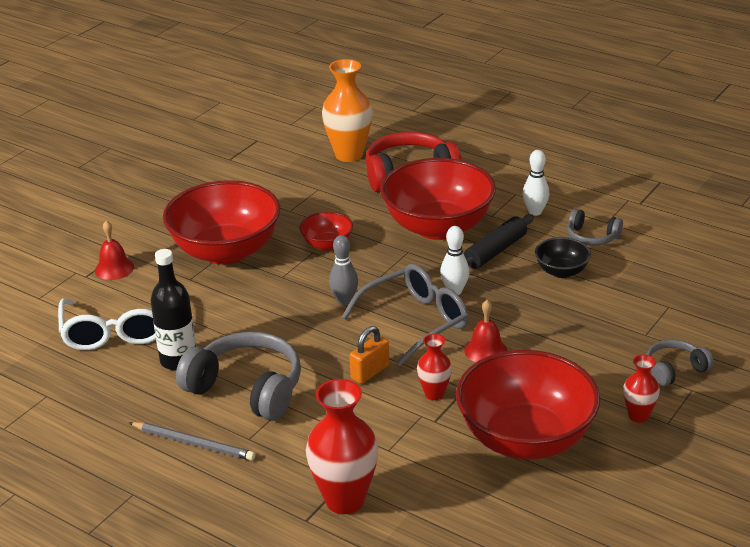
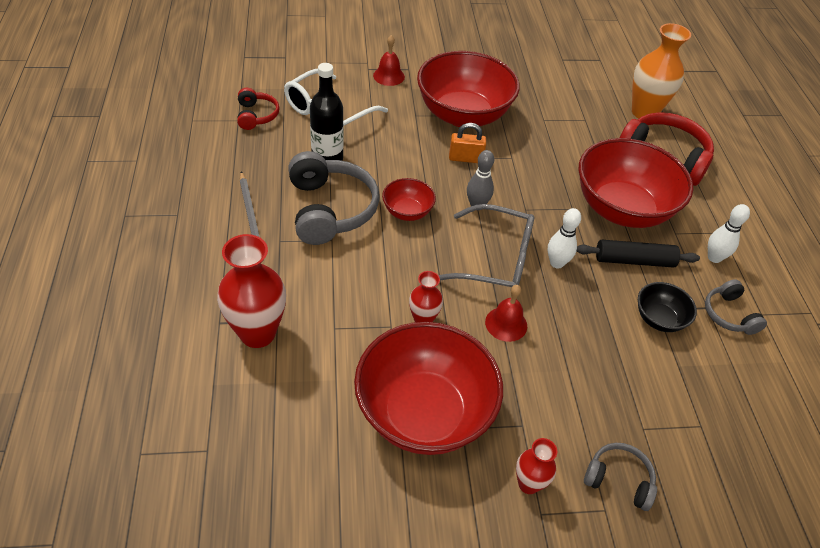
camera: 45 degrees right, 15 degrees up
(56, 380) = (256, 115): none -> red headphones
(327, 244) = (528, 160): red bowl -> red bowl (407, 212)
(370, 372) = (411, 266): orange padlock -> orange padlock (465, 158)

